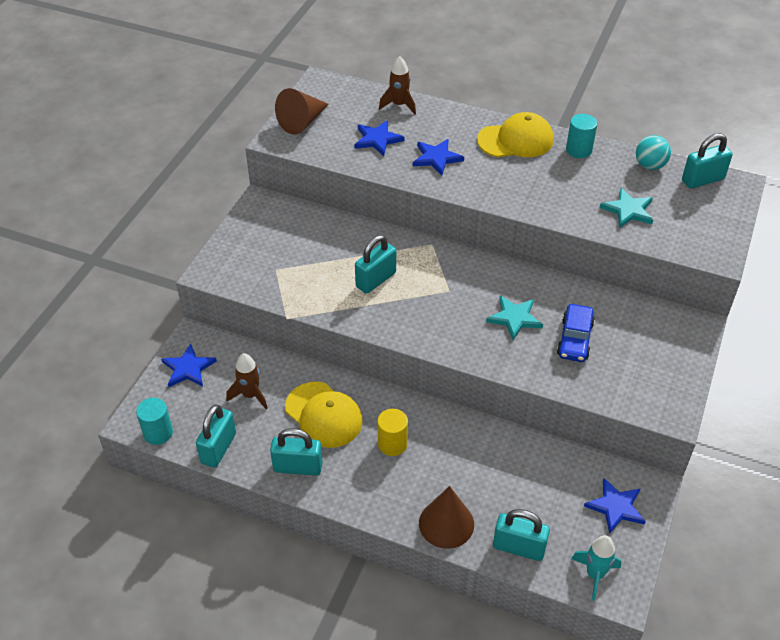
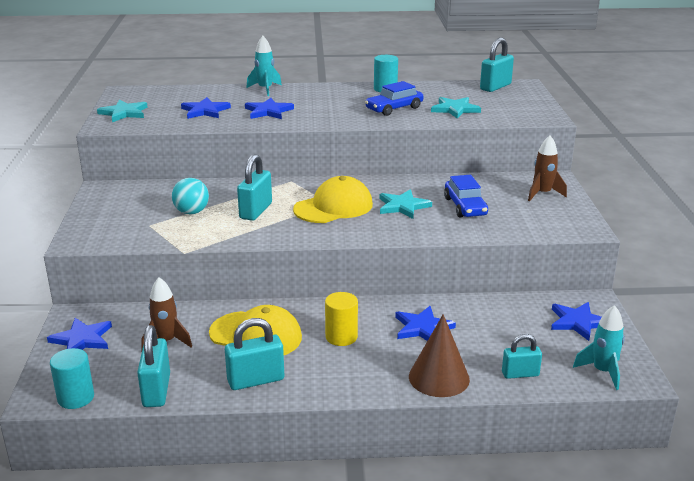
camera: 25 degrees left, 20 degrees down
(302, 122) = (124, 113): brown cone -> turquoise star
(399, 105) = (209, 92): brown rocket -> brown rocket (542, 194)
(455, 116) = (265, 89): none -> turquoise rocket
(468, 459) = (422, 328): none -> blue star
(516, 140) = (328, 92): yellow cap -> yellow cap (333, 207)
(519, 547) = (520, 374): turquoise padlock -> turquoise padlock, size x0.66
(565, 190) = (394, 108): none -> blue car
(650, 165) = (448, 87): turquoise ball -> turquoise ball (191, 212)

